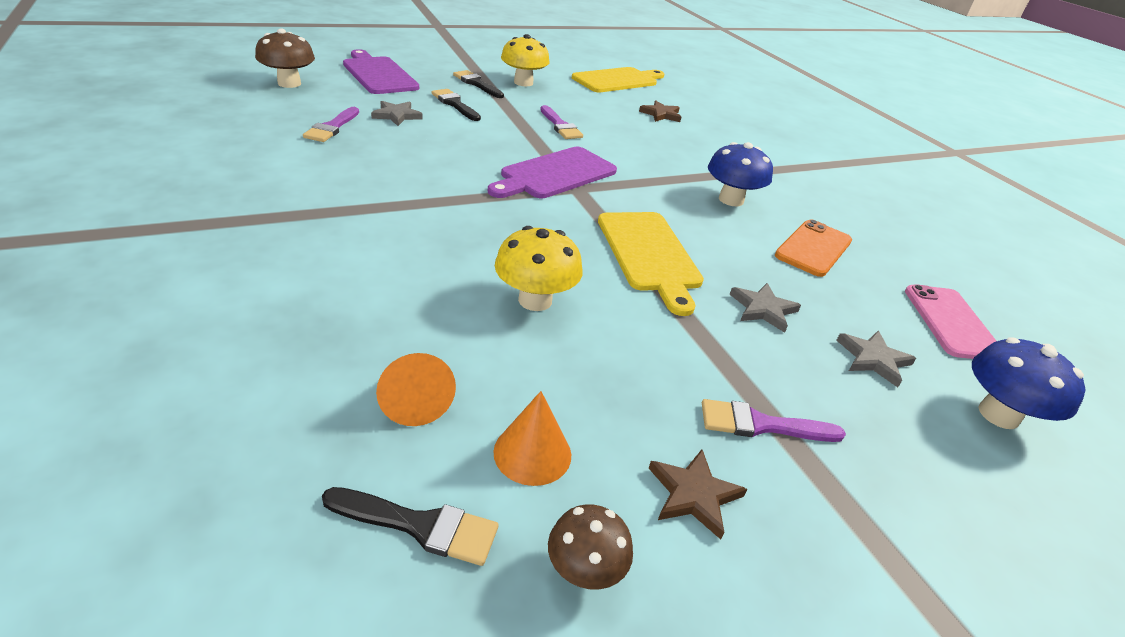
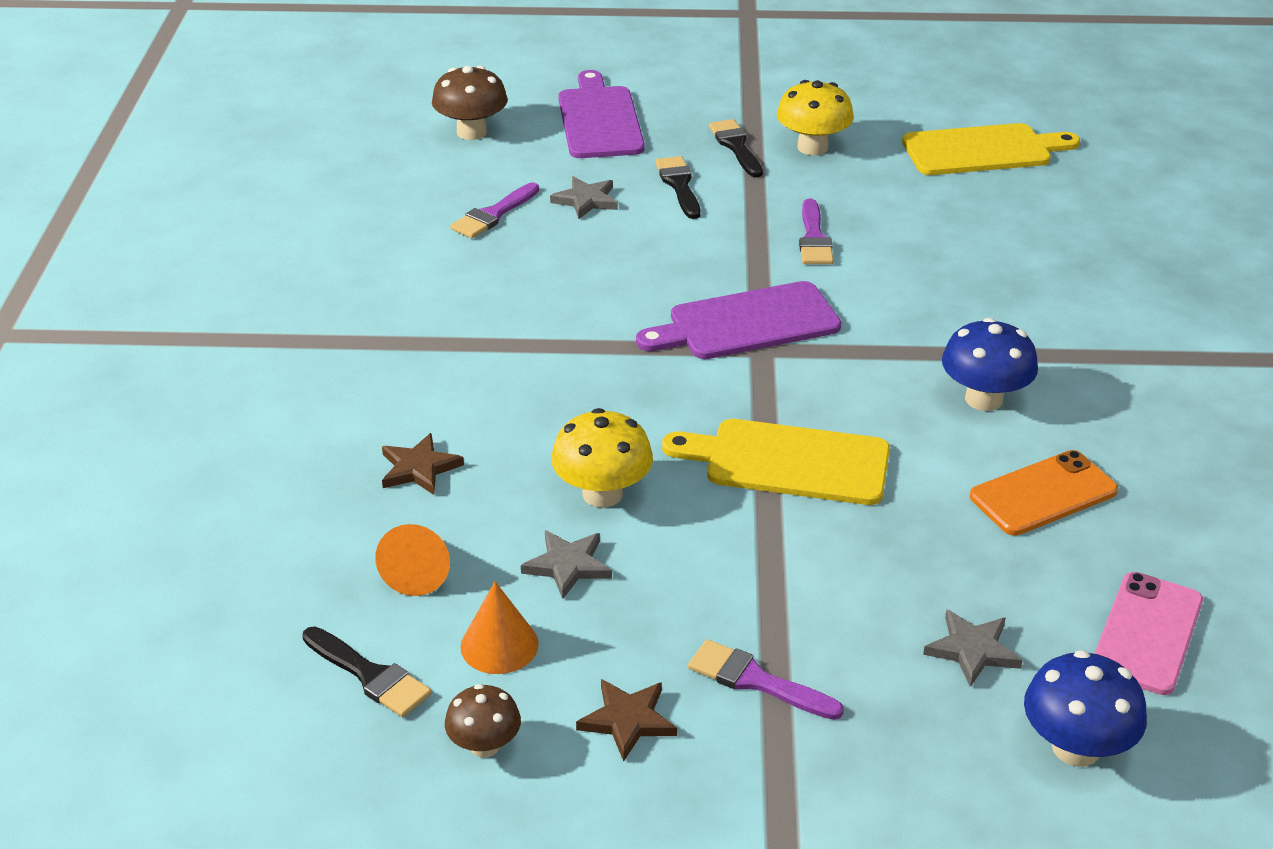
camera: 30 degrees right, 0 degrees up
(649, 254) = (788, 462): yellow cutting board -> yellow cutting board turned 90 degrees clockwise
(661, 114) = (1003, 229): brown star -> brown star (419, 468)
(763, 309) = (881, 560): grey star -> grey star (568, 566)

